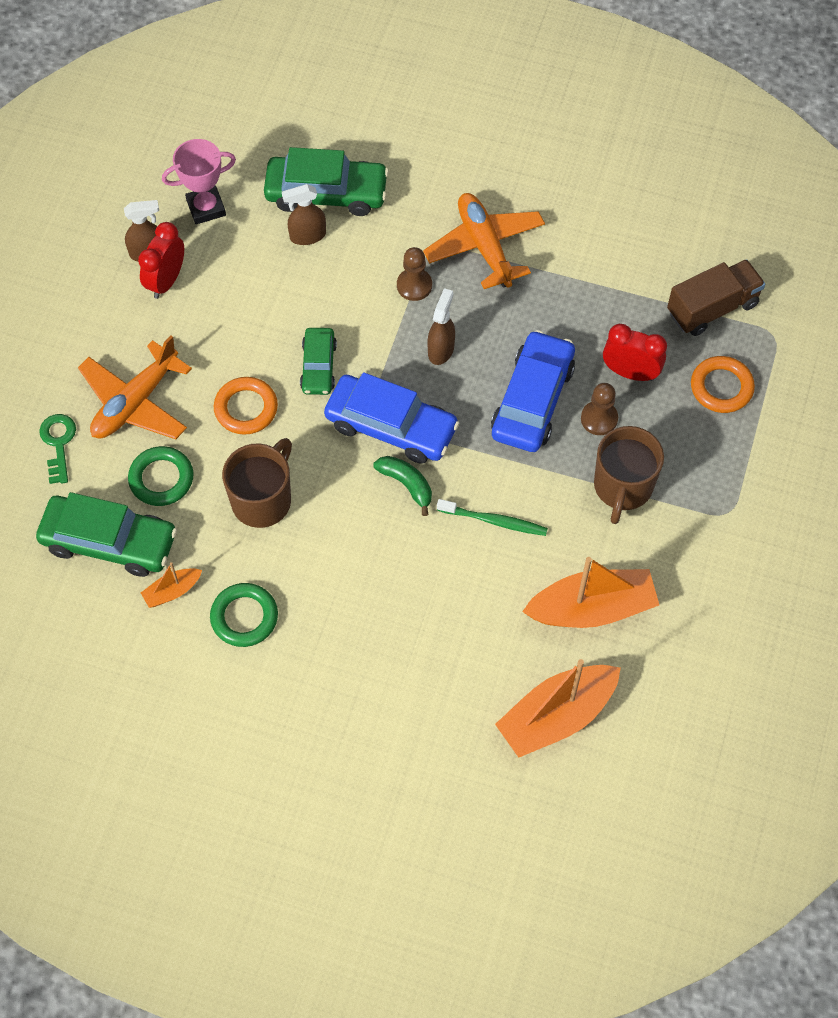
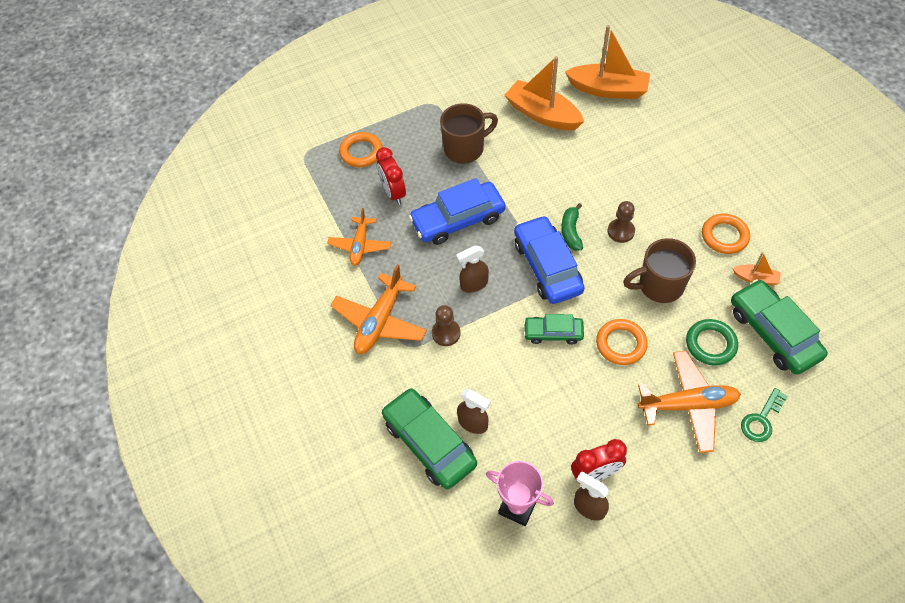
camera: 130 degrees left, 5 degrees down
(244, 617) = (724, 236): green ring -> orange ring
(318, 366) = (553, 333): green car -> green car turned 135 degrees counterclockwise
(494, 521) = (545, 181): green toothbrush -> none
(591, 295) = (360, 245): none -> orange plane
(599, 419) = (437, 185): brown pawn -> brown pawn (621, 231)
(712, 308) = (313, 189): brown truck -> none

